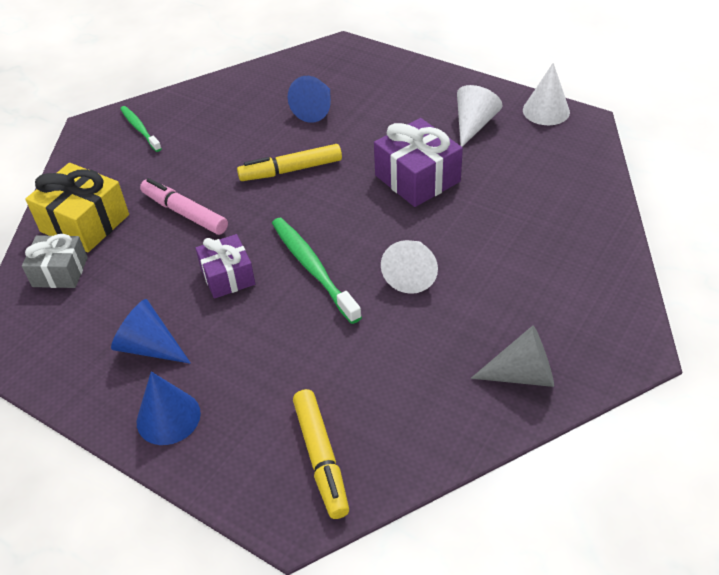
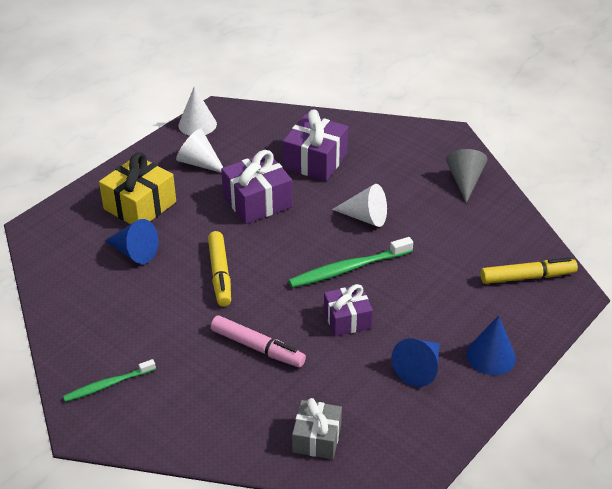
camera: 85 degrees left, 5 degrees down
(85, 223) = (250, 423): yellow gift -> yellow gift (140, 205)
(184, 213) = (257, 347): pink marker -> pink marker turned 105 degrees counterclockwise
(513, 215) = (315, 161): none -> purple gift

